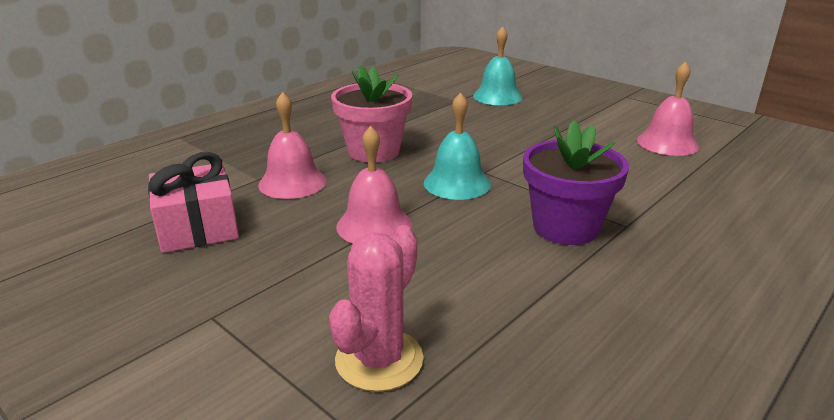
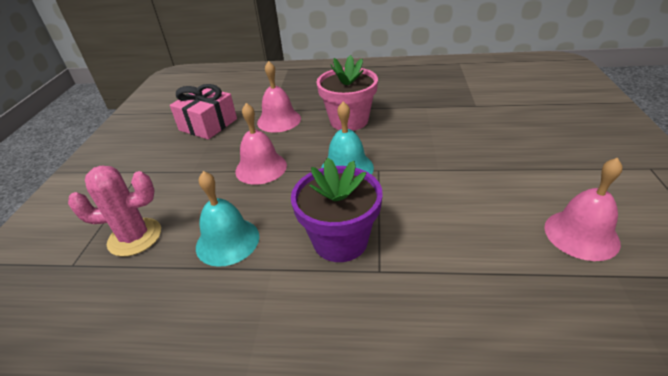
camera: 55 degrees right, 10 degrees up
(497, 96) = (515, 115): turquoise bell -> turquoise bell (227, 241)

